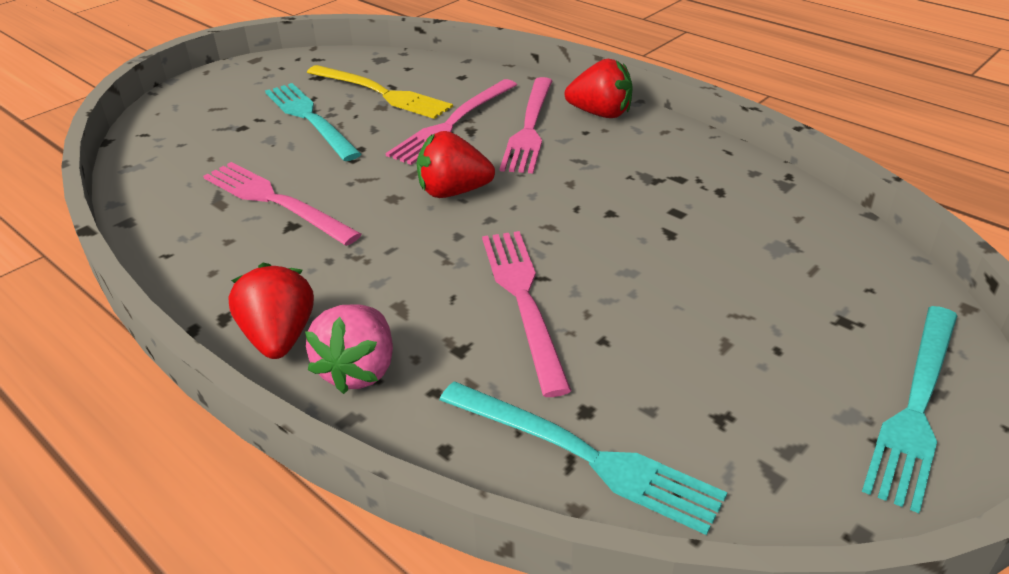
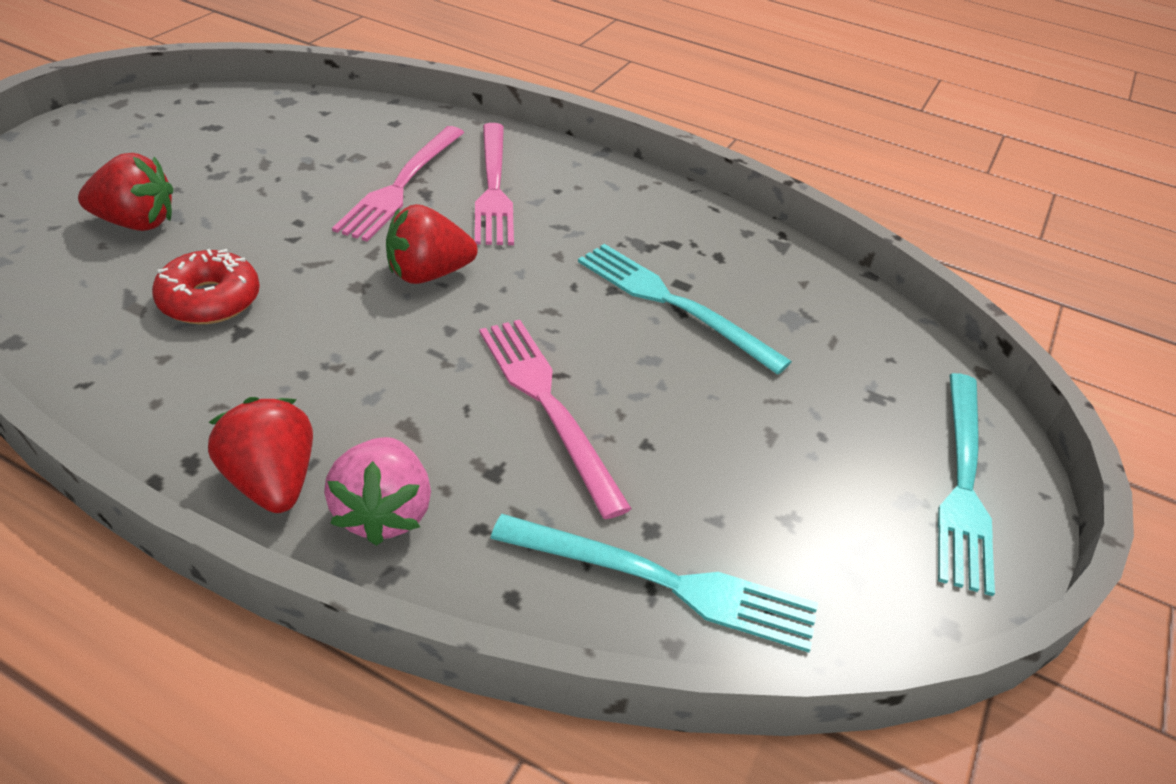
camera: 20 degrees left, 5 degrees up
(275, 201) = (210, 300): pink fork -> red donut
(310, 119) = (220, 184): turquoise fork -> turquoise fork (673, 304)
(381, 93) = (301, 147): yellow fork -> none
(600, 114) = (568, 167): red strawberry -> red strawberry (136, 223)

